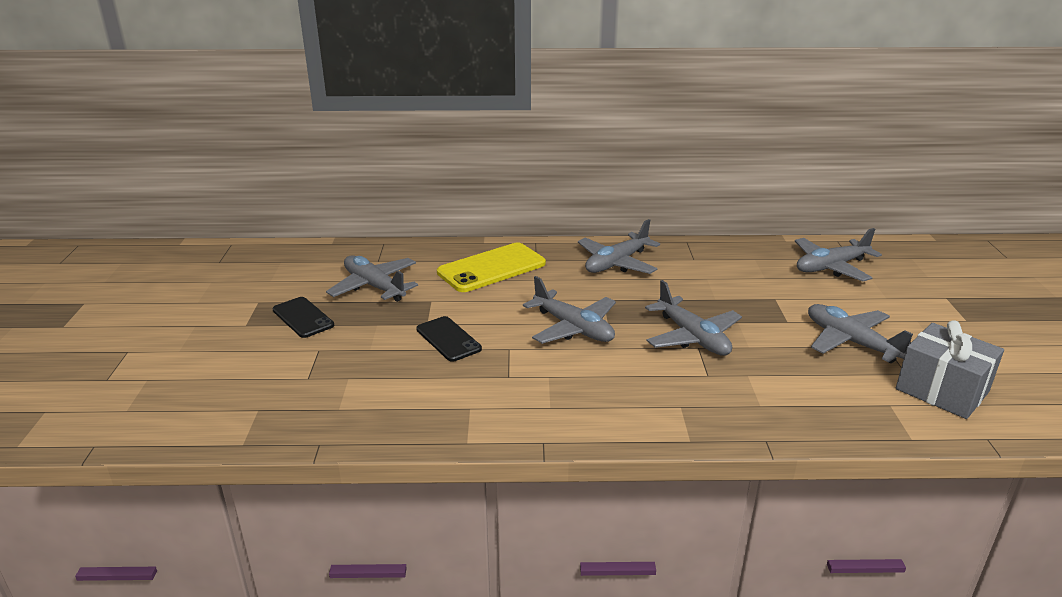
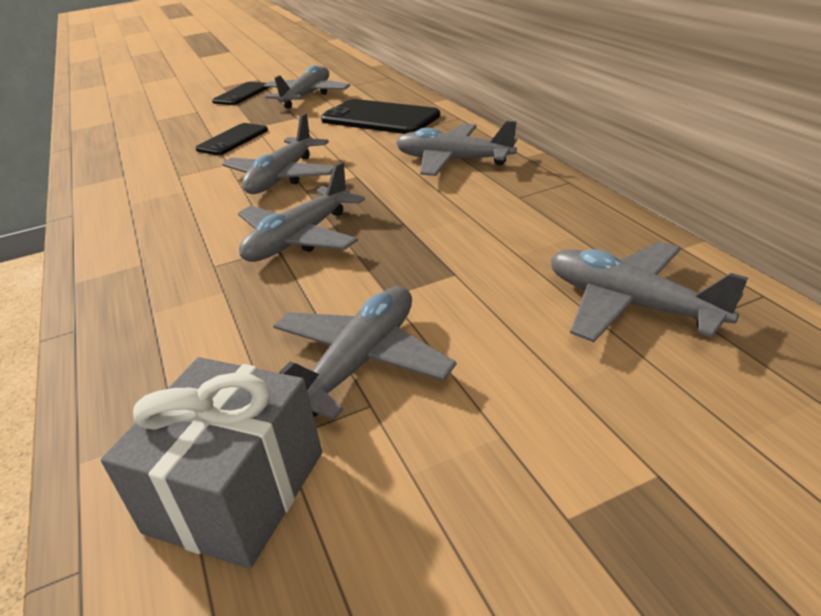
camera: 70 degrees right, 5 degrees up
(491, 268) = (380, 118): yellow phone -> black phone

